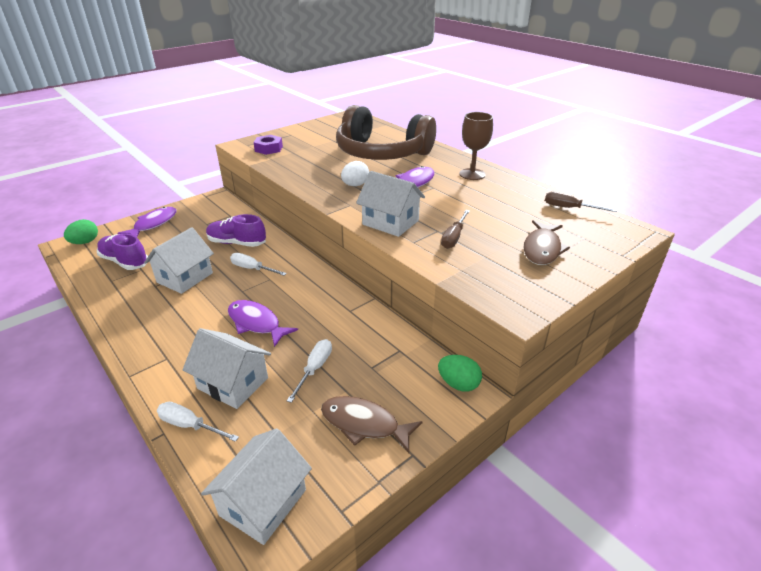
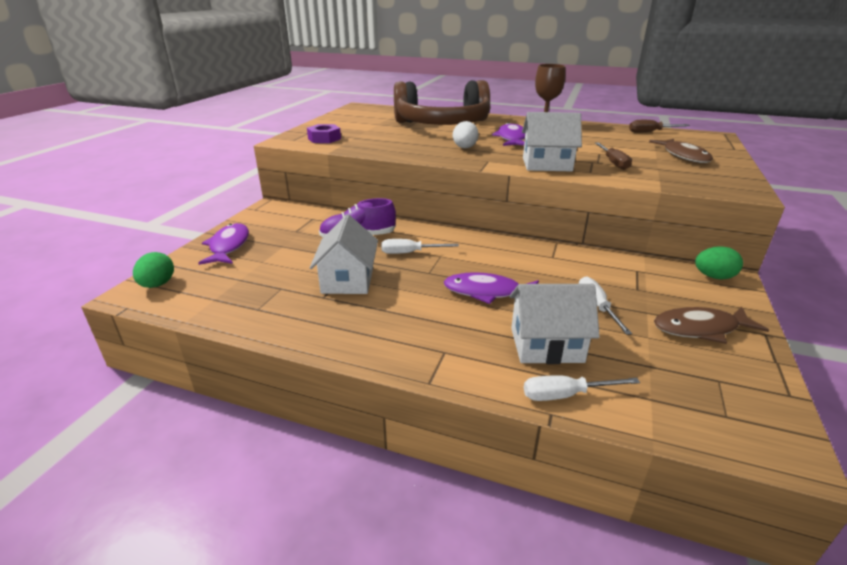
camera: 30 degrees left, 5 degrees down
(125, 262) = (247, 287): purple shoe -> none
(263, 502) = (729, 420): white house -> none

